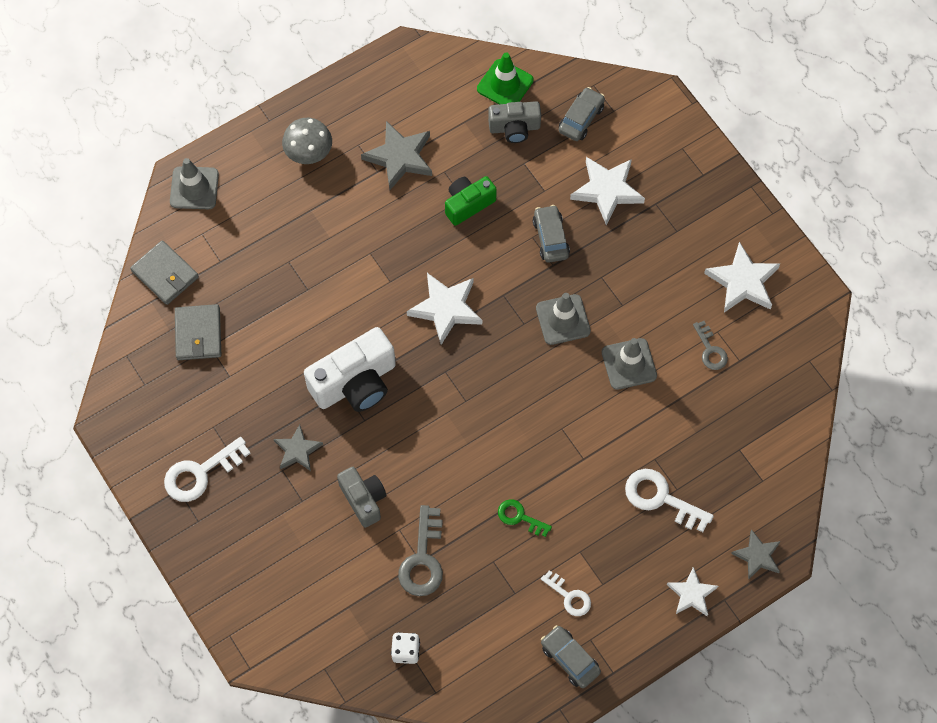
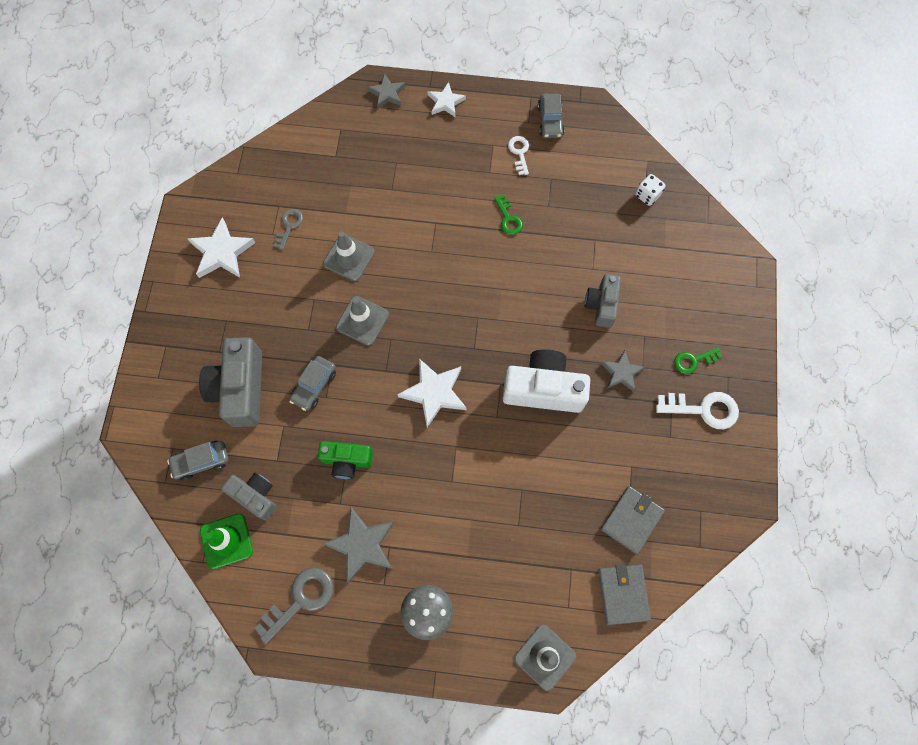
camera: 140 degrees left, 5 degrees up
(240, 512) = (693, 361): none -> green key
(423, 559) = (592, 240): grey key -> grey key (300, 600)
(607, 190) = (241, 389): white star -> grey camera
(661, 498) = (411, 164): white key -> none

